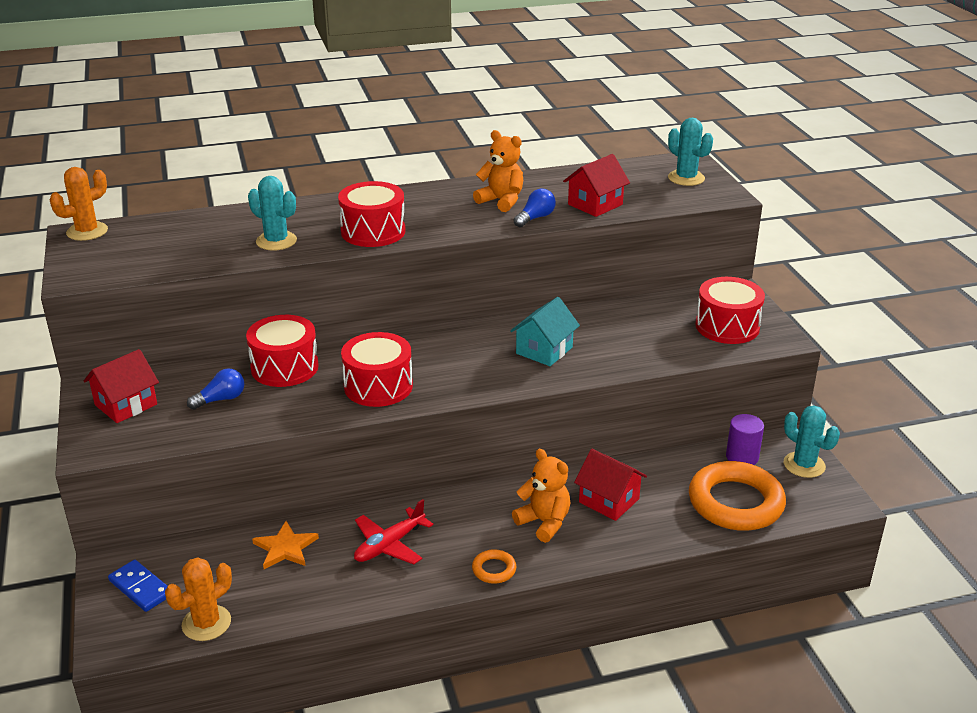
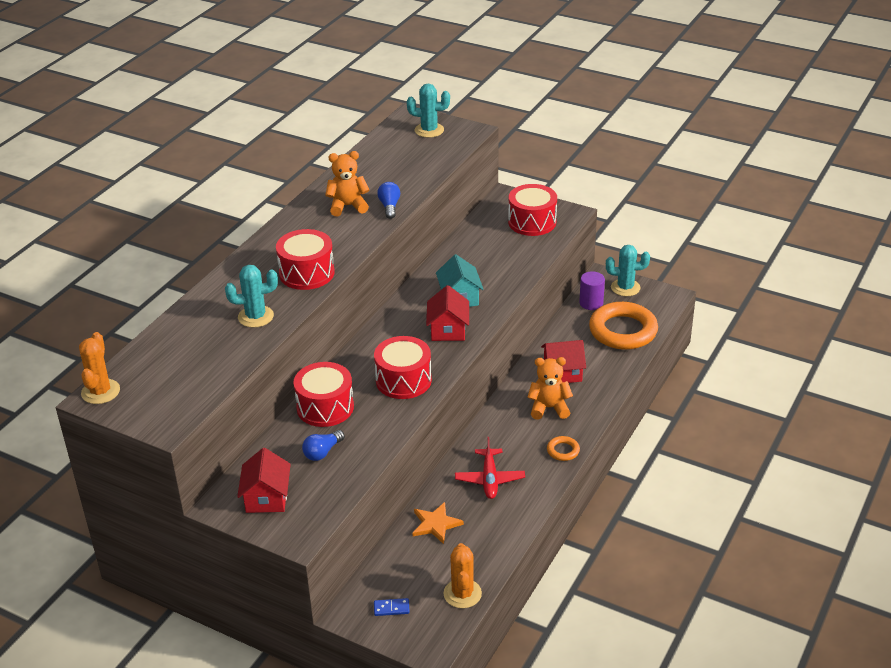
camera: 45 degrees left, 5 degrees up
(140, 588) = (391, 608): blue domino -> blue domino, size x0.65
(221, 399) = (322, 452): blue light bulb -> blue light bulb turned 150 degrees counterclockwise
(595, 204) = (408, 178): red house -> red house (448, 330)

